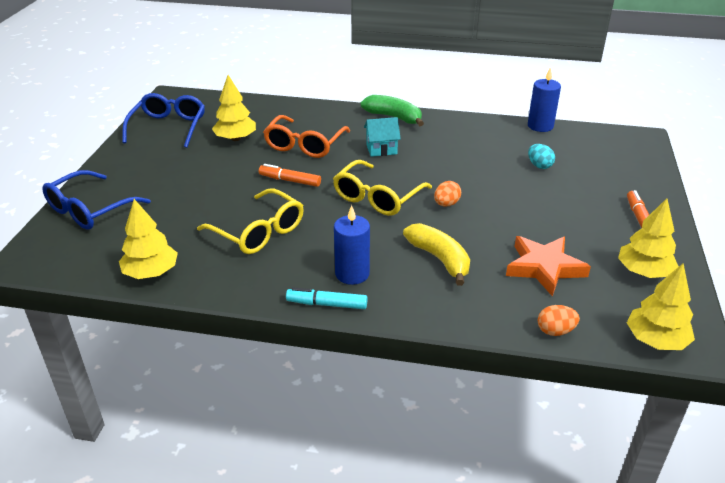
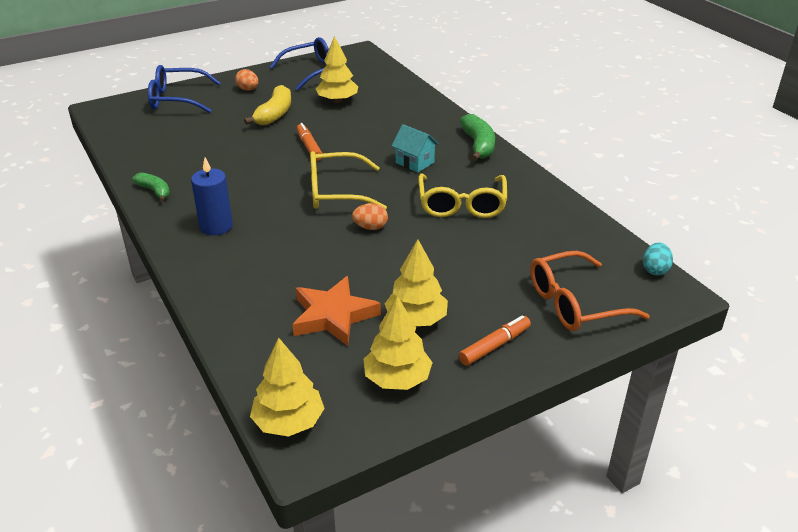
camera: 50 degrees right, 0 degrees up
(151, 273) = (132, 152): yellow tree -> yellow tree (416, 319)
(245, 285) = (155, 191): none -> green banana
(258, 232) = (225, 166): yellow glasses -> yellow glasses (461, 205)
(304, 145) = (370, 129): orange glasses -> orange glasses (574, 303)
(327, 304) = (166, 232): turquoise marker -> none
(439, 259) = (282, 257): yellow banana -> yellow banana (275, 114)
(539, 165) = (510, 250): turquoise egg -> turquoise egg (655, 270)
(540, 126) = (591, 222): blue candle -> none
(555, 331) = (243, 355): orange egg -> orange egg (248, 89)

